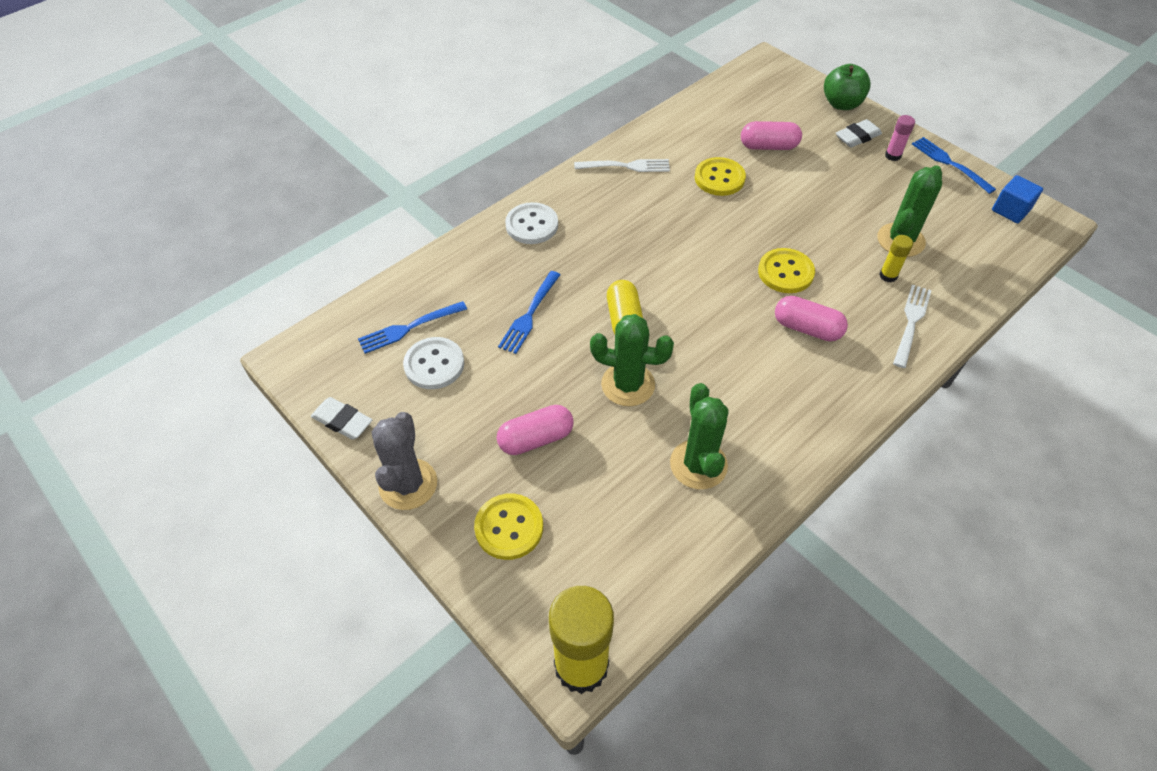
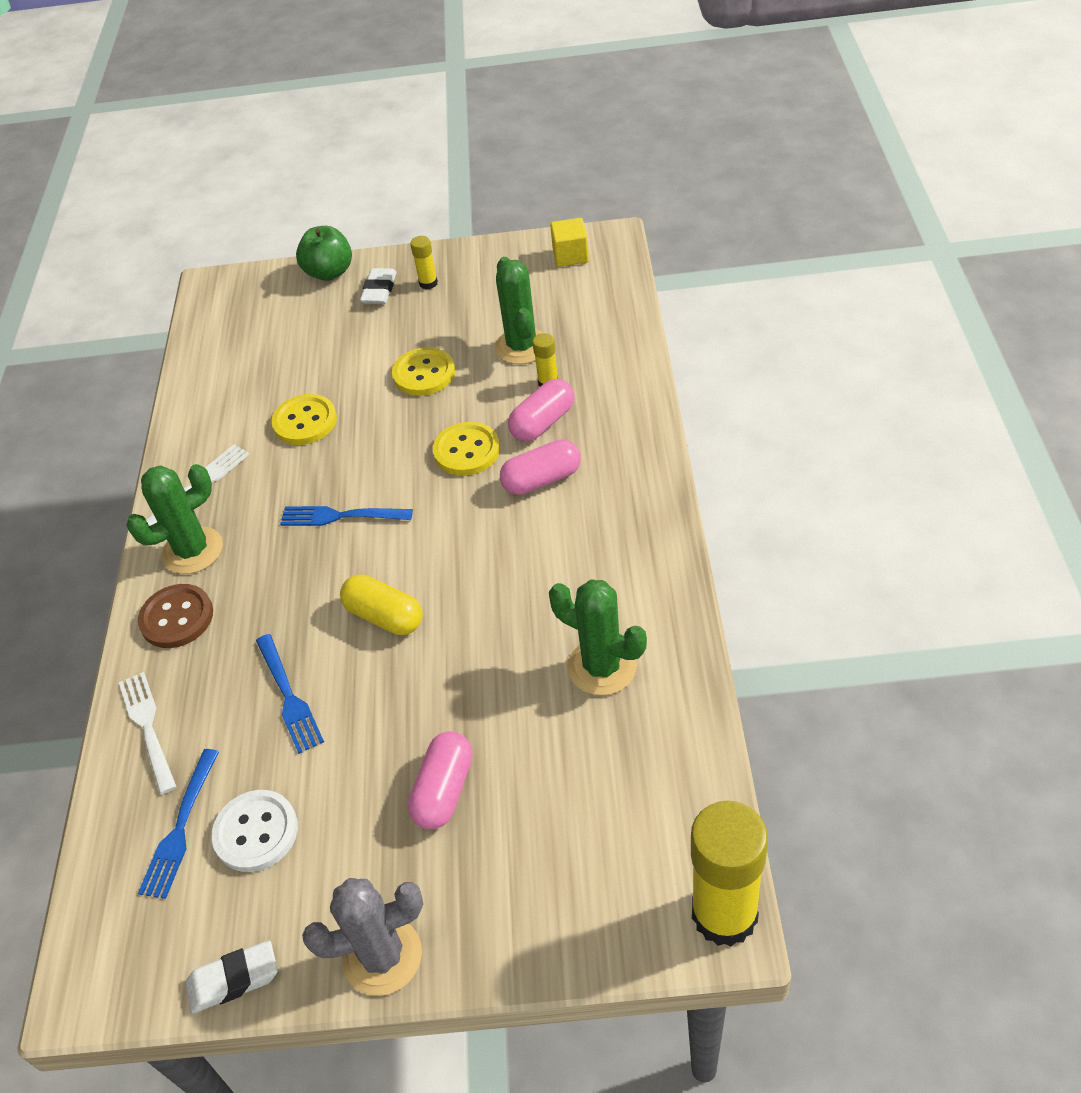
camera: 45 degrees left, 5 degrees down
(408, 484) = (382, 956): grey cactus -> grey cactus turned 60 degrees counterclockwise
(509, 527) = (523, 884): yellow button -> yellow button (424, 374)
(532, 225) = (177, 618): white button -> brown button
(628, 384) = (461, 665): green cactus -> green cactus (193, 551)
(768, 146) = (313, 358): pink capsule -> pink capsule (543, 423)
(893, 156) = (428, 283): pink glue stick -> yellow glue stick
(911, 322) = (610, 403): white fork -> white fork (148, 727)
(949, 163) = (480, 254): blue fork -> blue fork (340, 516)
(1010, 210) = (570, 255): blue cube -> yellow cube

